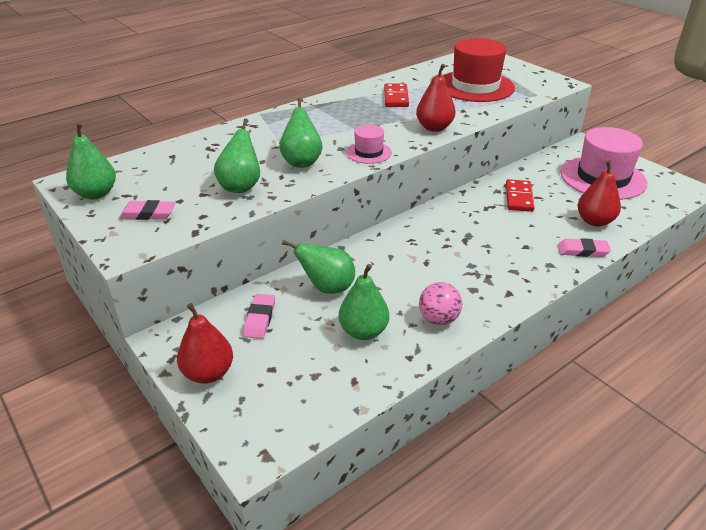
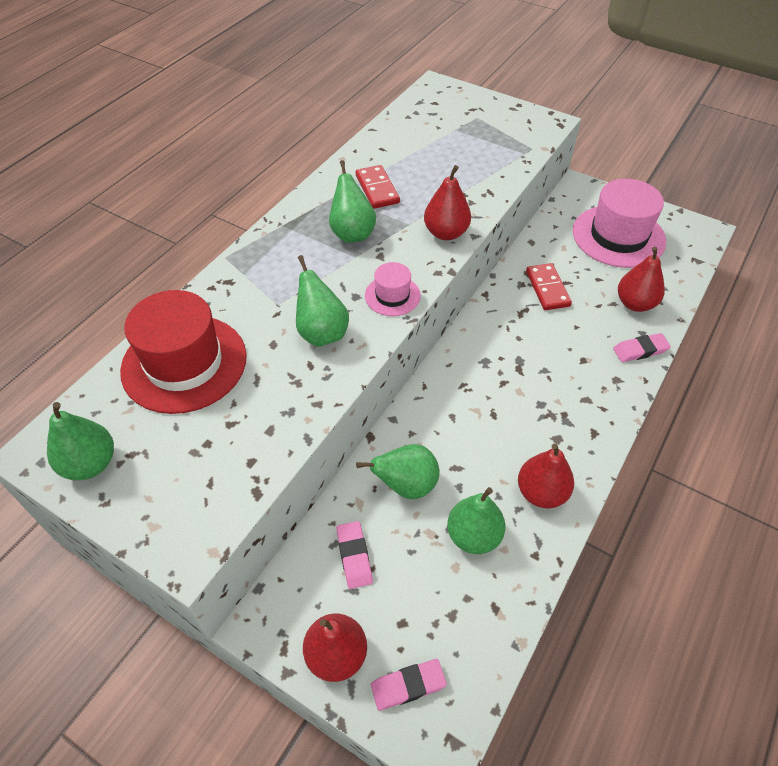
camera: 20 degrees left, 15 degrees up
(148, 214) = (180, 479): pink eraser -> pink eraser (408, 686)
(241, 186) = (270, 397): green pear -> green pear (352, 233)
(438, 319) = (541, 492): pink ball -> red pear
(475, 86) = (458, 148): red hat -> red hat (184, 363)

